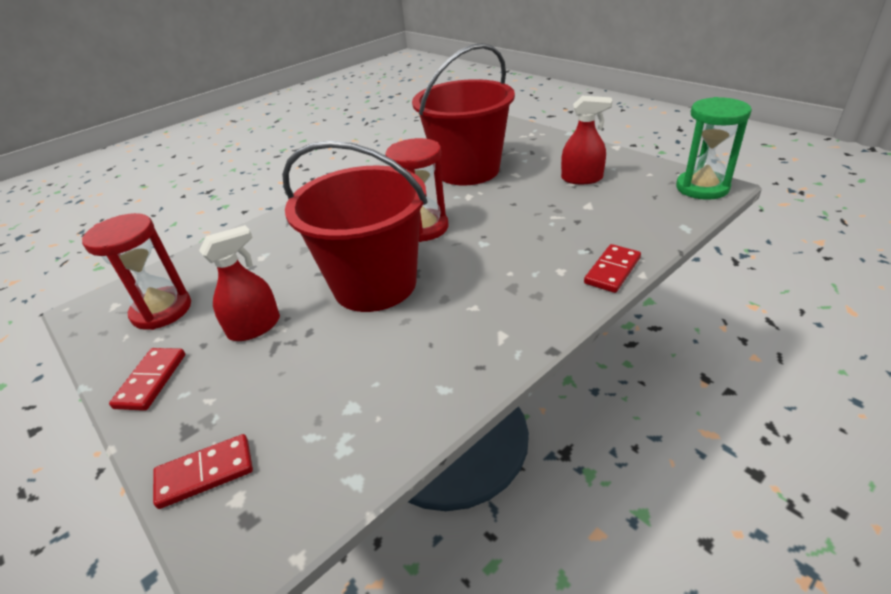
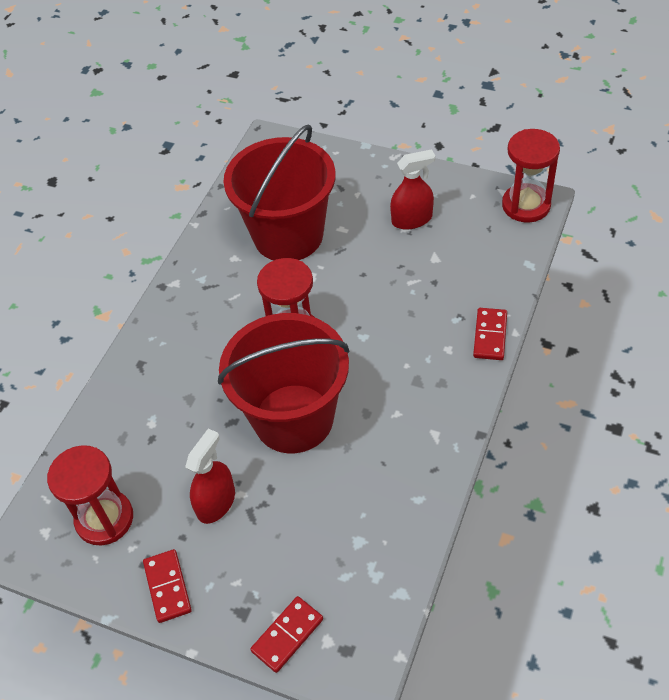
camera: 25 degrees left, 15 degrees up
(702, 188) = (526, 205): green hourglass -> red hourglass

